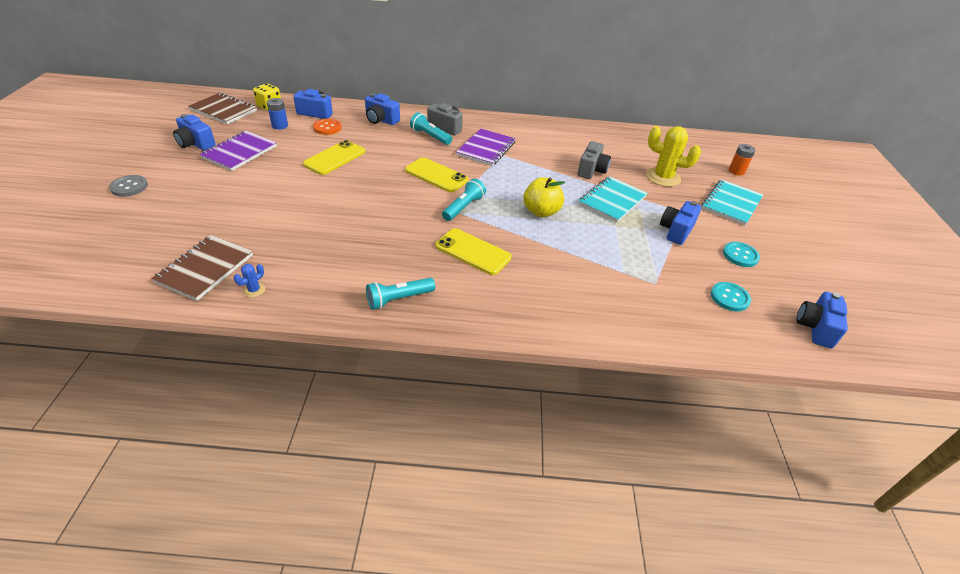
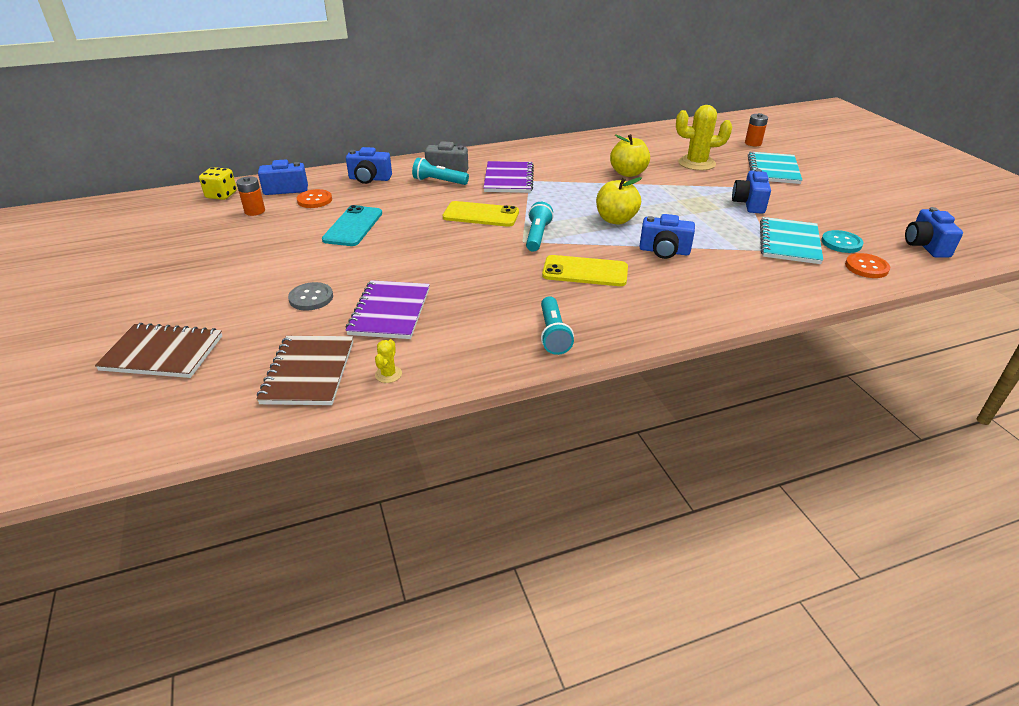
camera: 20 degrees left, 5 degrees down
(129, 187) = (121, 319): grey button -> grey button (311, 298)
(196, 144) = (165, 254): blue camera -> blue camera (664, 251)
(223, 110) = (166, 212): brown notebook -> brown notebook (163, 353)
(240, 152) = (231, 249): purple notebook -> purple notebook (390, 312)
(254, 290) = (388, 374): blue cactus -> yellow cactus
(280, 126) = (255, 211): blue battery -> orange battery
(335, 158) = (353, 226): yellow phone -> turquoise phone
(398, 299) = (553, 334): turquoise flashlight -> turquoise flashlight turned 45 degrees counterclockwise
(591, 170) = (628, 173): grey camera -> yellow apple
(612, 201) = (671, 193): turquoise notebook -> turquoise notebook (789, 243)
(732, 330) = (866, 267): none -> orange button
(740, 255) = (818, 208): turquoise button -> none

